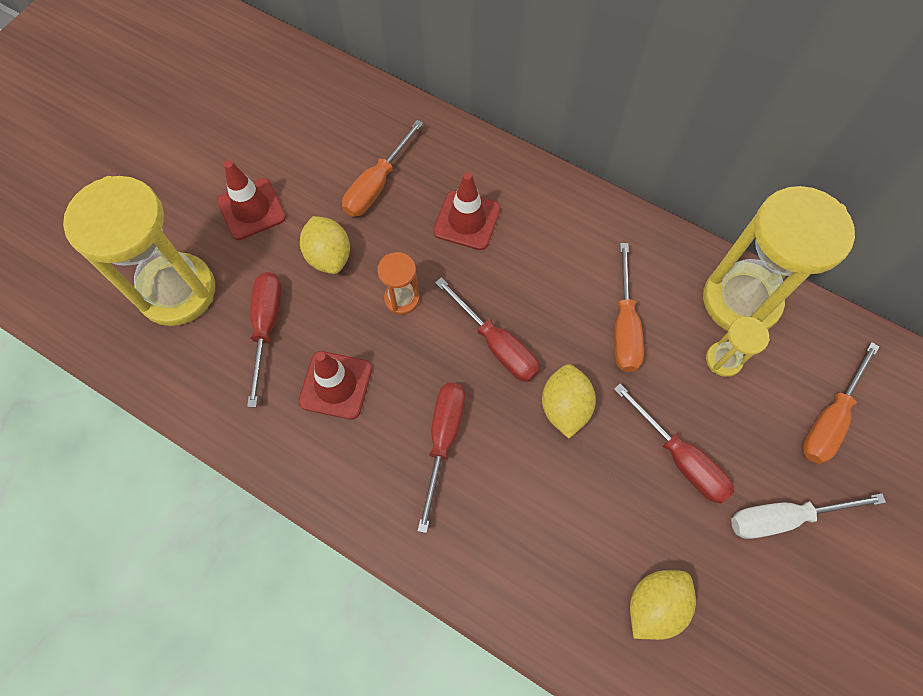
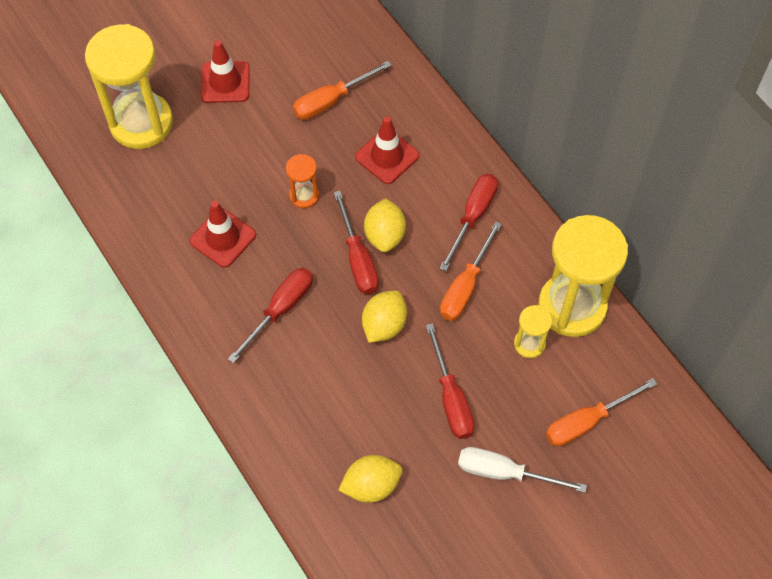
camera: 25 degrees right, 5 degrees down
(267, 327) = (193, 175): red screwdriver -> red screwdriver (473, 216)
(329, 256) = (266, 141): yellow lemon -> yellow lemon (385, 235)

